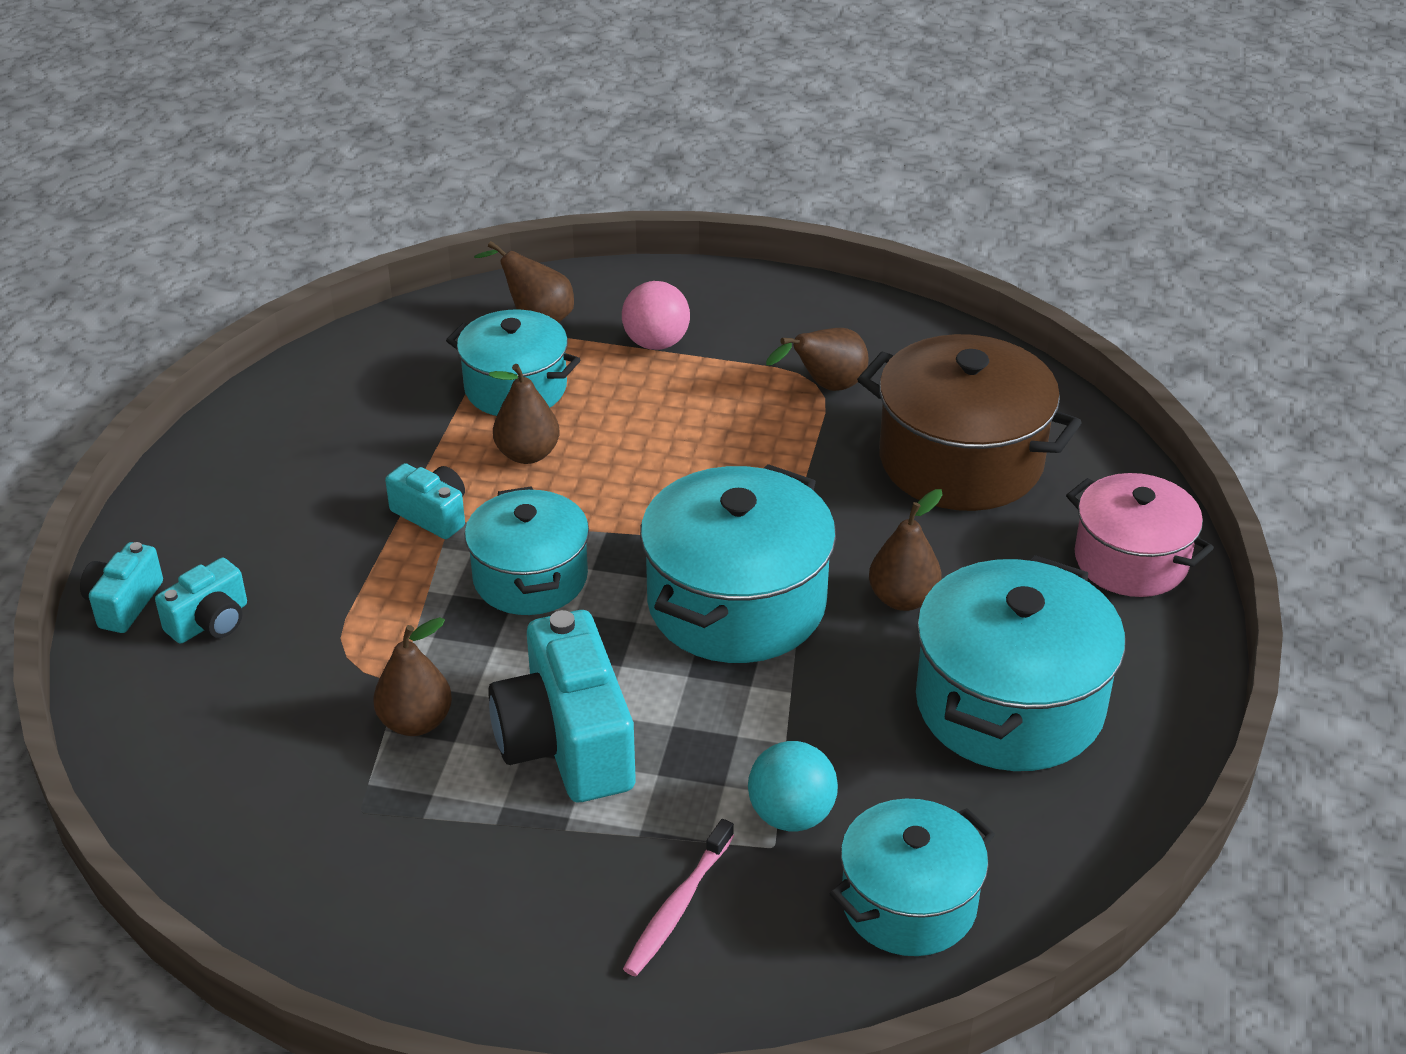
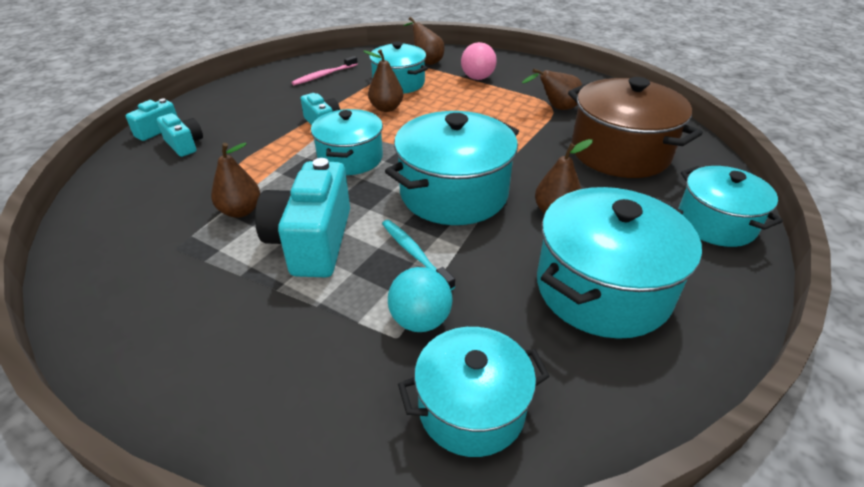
camera: 20 degrees right, 0 degrees up
(210, 622) = (184, 144): turquoise camera -> turquoise camera turned 105 degrees counterclockwise
(678, 906) = (311, 360): pink toothbrush -> pink toothbrush (324, 75)
(732, 722) = (415, 254): none -> turquoise toothbrush
(1131, 560) = (716, 223): pink pot -> turquoise pot

